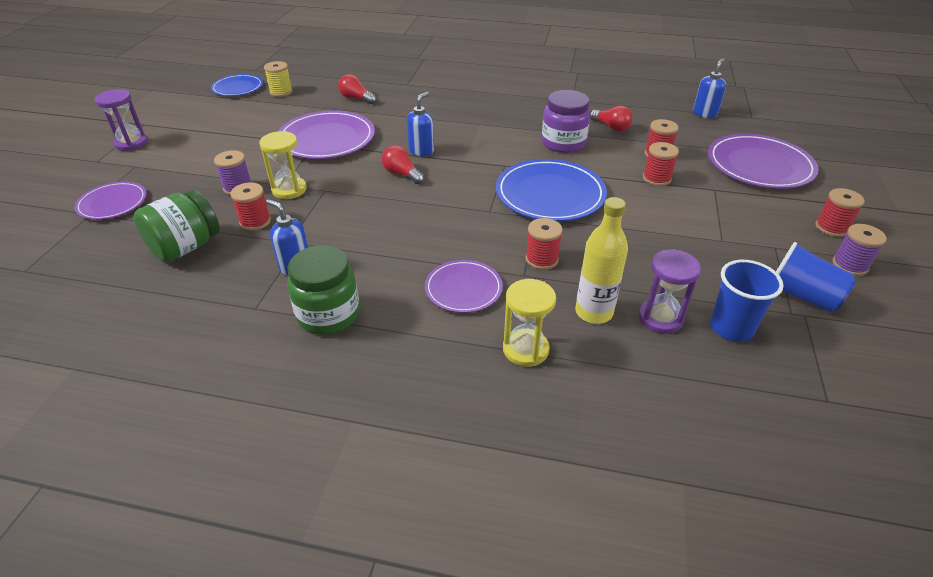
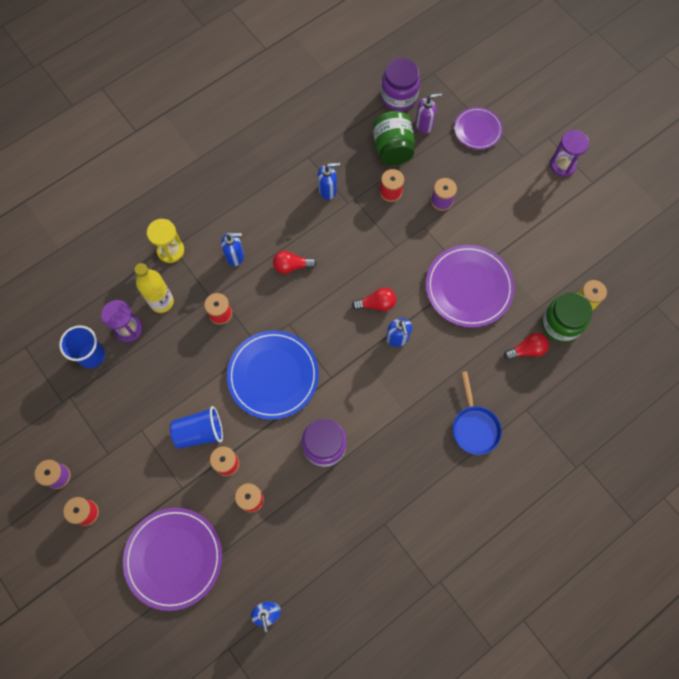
camera: 130 degrees right, 30 degrees up
(88, 279) = (399, 97): none -> purple jar
(128, 240) = (424, 124): none -> purple soap dispenser
(238, 88) = (621, 273): blue plate -> none
(289, 190) = (414, 227): yellow hourglass -> none
(328, 314) = (273, 184): green jar -> green jar (560, 324)
(449, 96) = (474, 427): none -> blue pan
(463, 289) = (235, 256): purple plate -> blue soap dispenser
(611, 127) = (315, 508): red light bulb -> red light bulb (292, 266)
(801, 296) = (71, 417): blue cup -> blue cup (199, 432)

